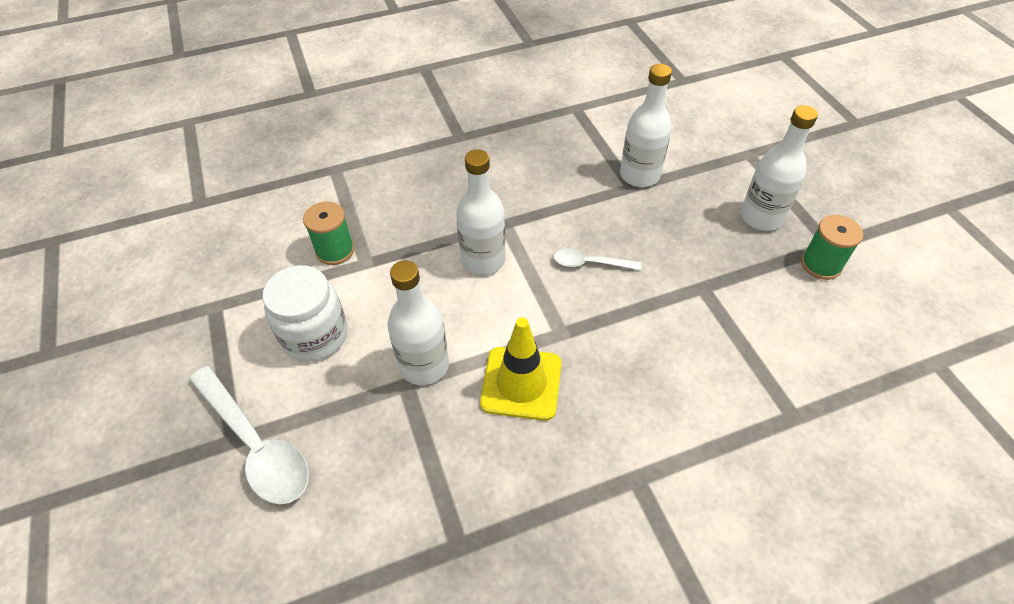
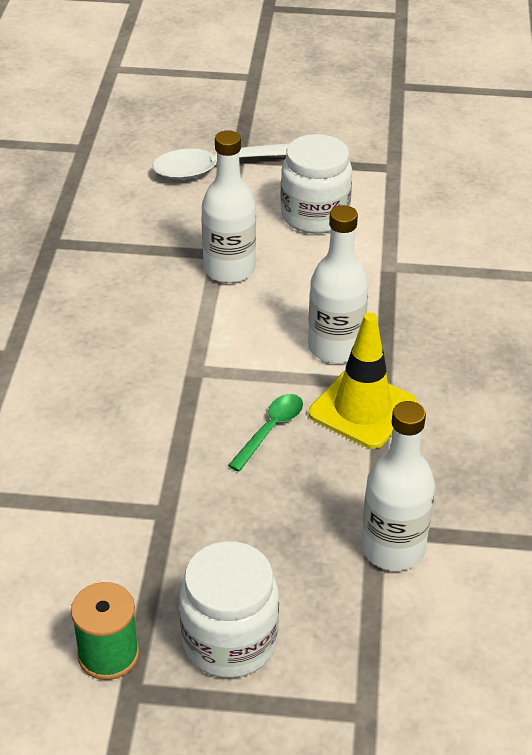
camera: 115 degrees right, 10 degrees down
(335, 250) = (420, 249): green spool -> none
(521, 383) = (160, 321): yellow traffic cone -> yellow traffic cone (362, 409)
(589, 263) = (271, 429): white spoon -> green spoon
(761, 217) = (229, 641): white bottle -> white jar

